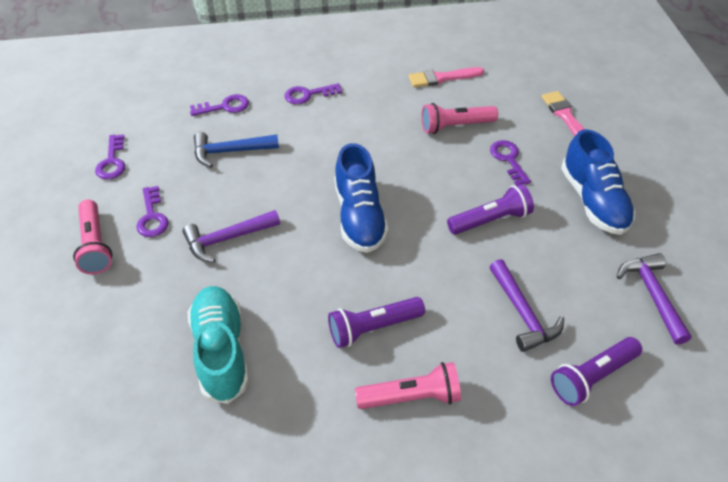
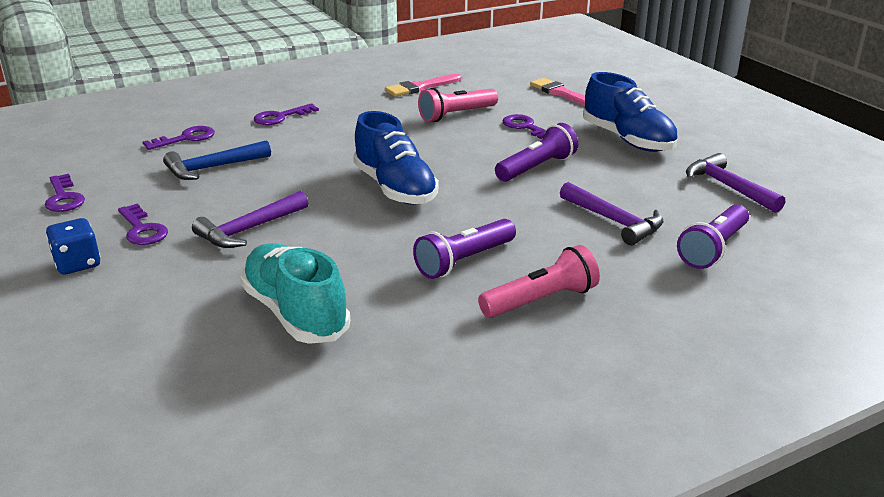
camera: 20 degrees left, 20 degrees down
(95, 245) = (77, 264): pink flashlight -> blue dice

